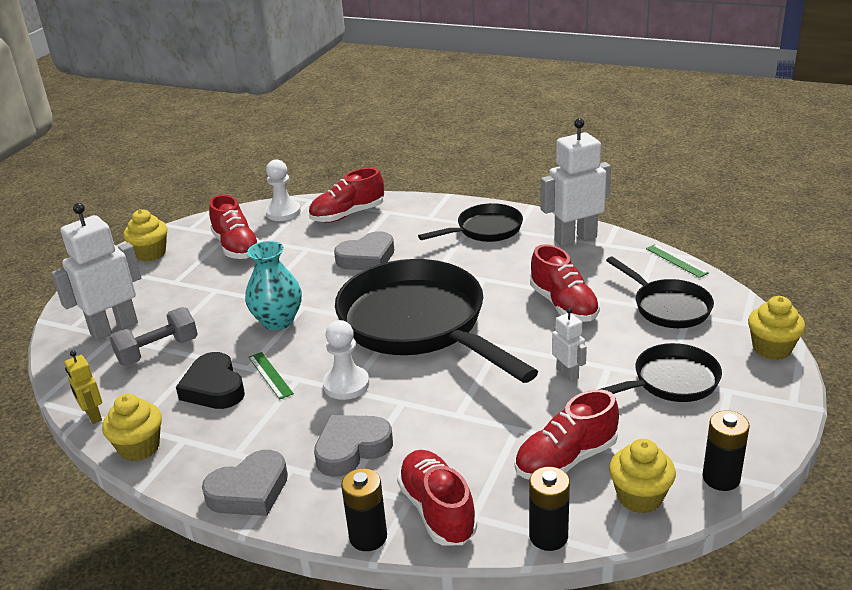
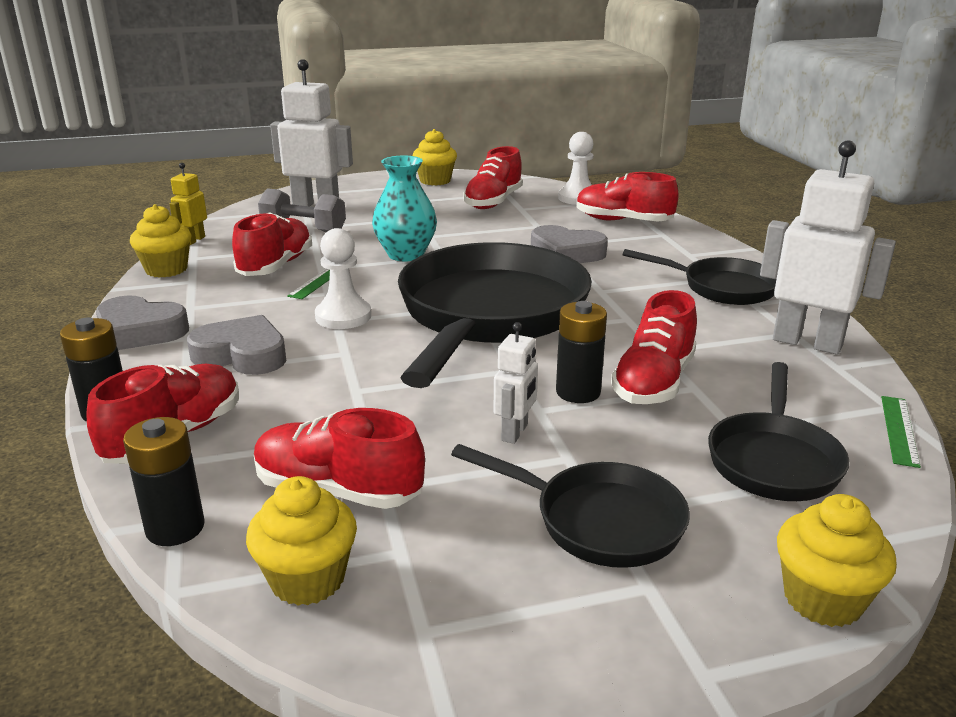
camera: 50 degrees right, 5 degrees down
(214, 388) = (276, 266): black heart -> red shoe
(721, 478) = (417, 650): black battery -> black battery (578, 392)

